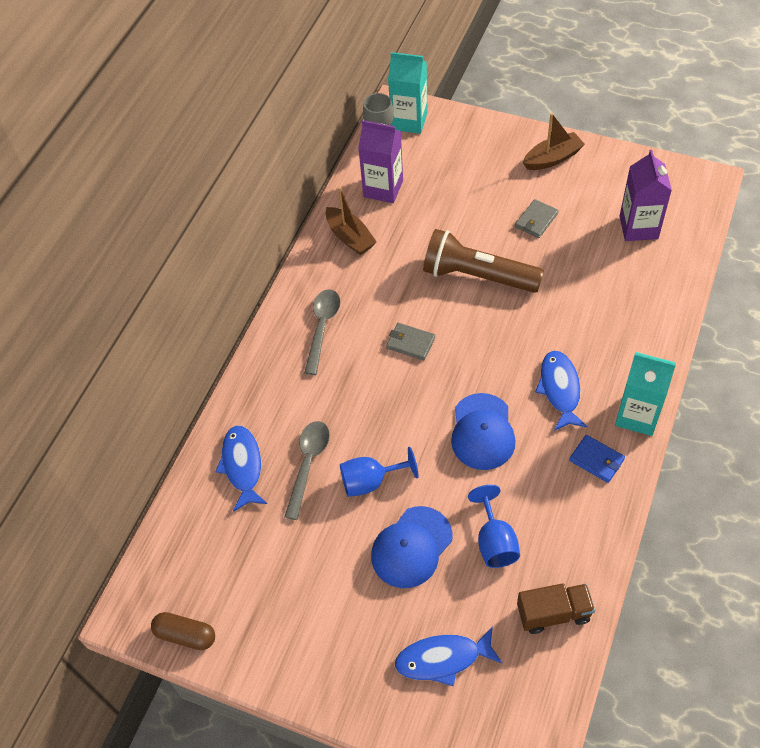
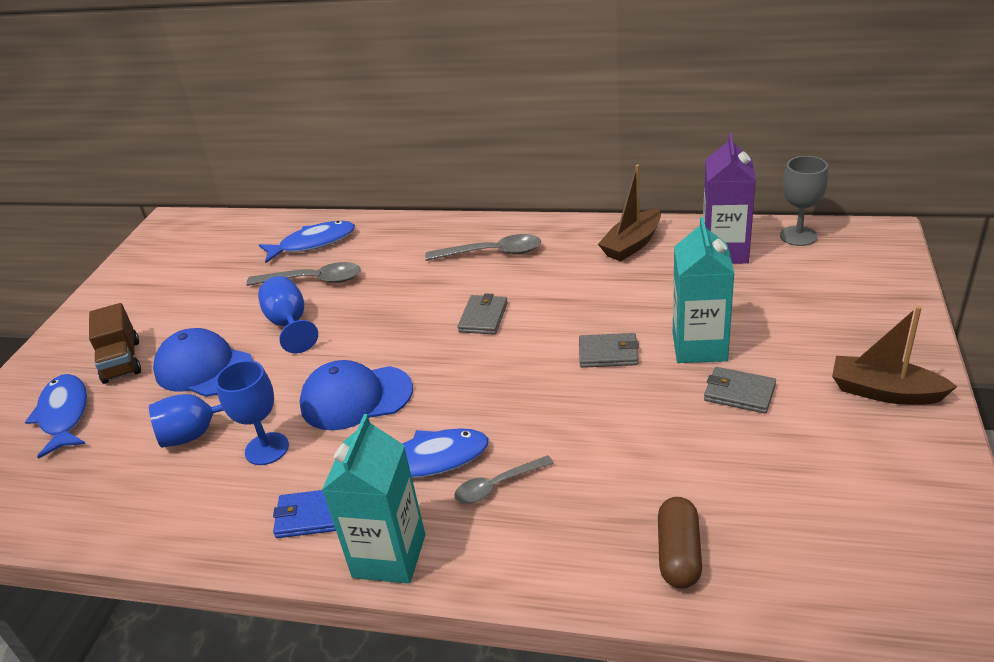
camera: 80 degrees right, 20 degrees down
(185, 635) = (141, 254): brown capsule -> brown capsule (678, 554)
(409, 121) = (862, 248): turquoise carton -> turquoise carton (699, 346)
(478, 276) = (608, 353): brown flashlight -> grey wallet
(524, 491) = (267, 449): none -> blue goblet
(552, 158) = (884, 392): brown boat -> brown boat turned 150 degrees clockwise
(553, 613) = (90, 500): brown truck -> brown truck (122, 361)
(589, 354) = (497, 485): none -> grey spoon
(596, 460) = (311, 516): blue wallet -> blue wallet turned 60 degrees clockwise
(638, 227) = (786, 517): purple carton -> none

